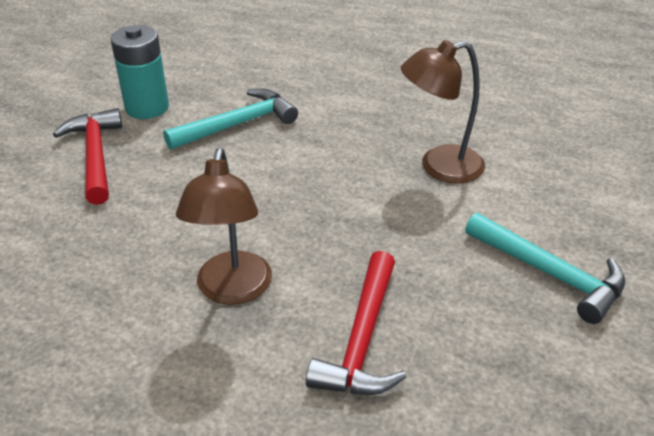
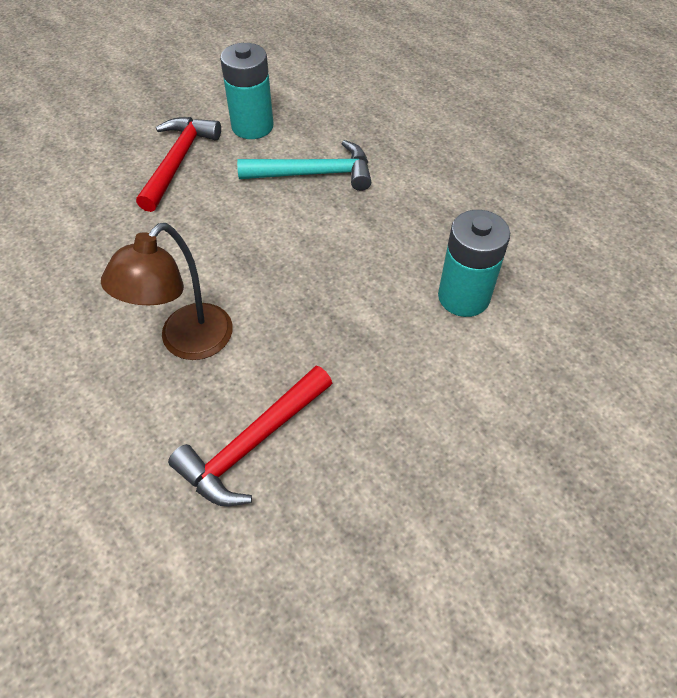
camera: 30 degrees right, 15 degrees up
(439, 167) = (463, 297): brown lamp -> turquoise battery
(549, 273) = (475, 464): turquoise hammer -> none

